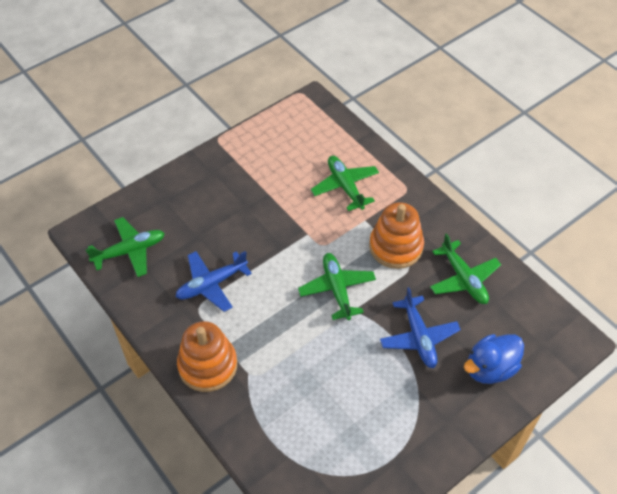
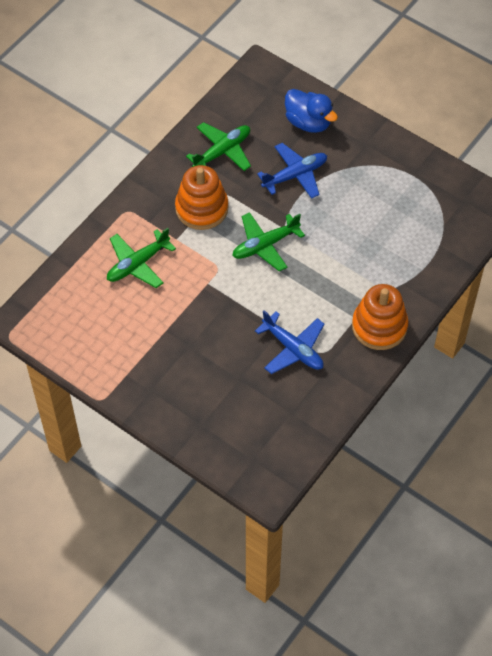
camera: 105 degrees left, 5 degrees up
(130, 251) = (277, 434): green plane -> none

